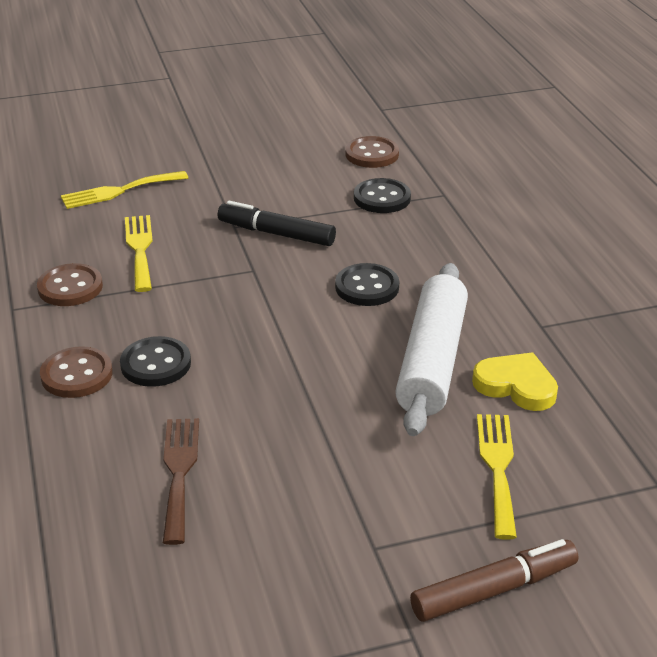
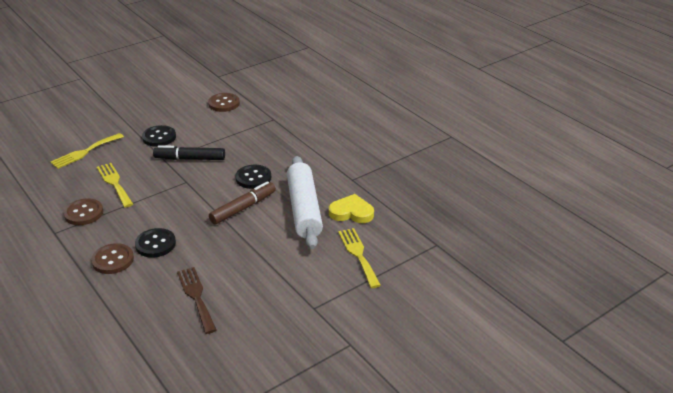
camera: 20 degrees left, 0 degrees up
(382, 198) = (240, 127): black button -> black button (159, 137)
(494, 590) = (379, 312): brown marker -> brown marker (243, 208)

